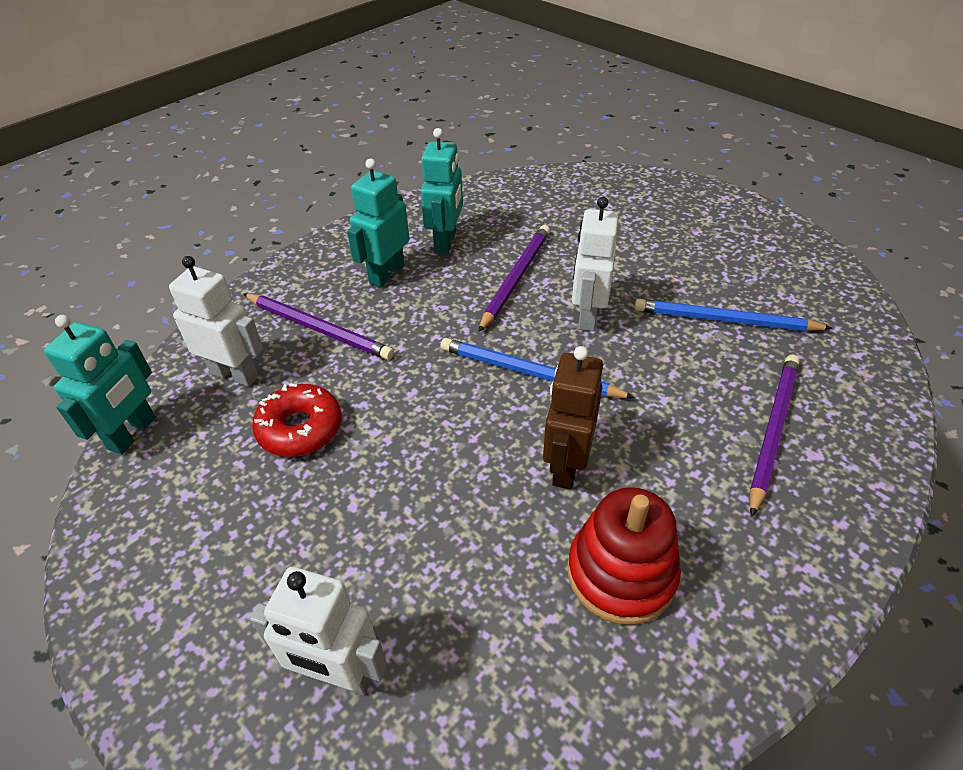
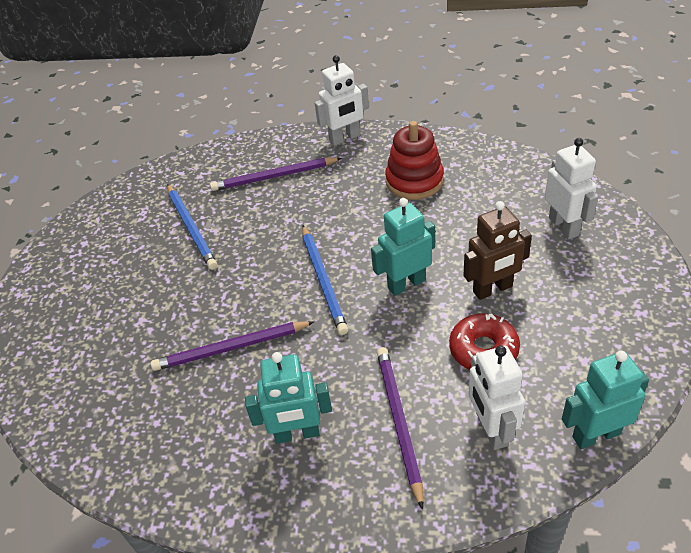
camera: 125 degrees left, 0 degrees up
(446, 242) = (218, 427): turquoise robot -> turquoise robot (406, 284)
(566, 466) = (376, 227): brown robot -> brown robot (493, 289)
(587, 316) = (242, 286): white robot -> white robot (345, 138)

